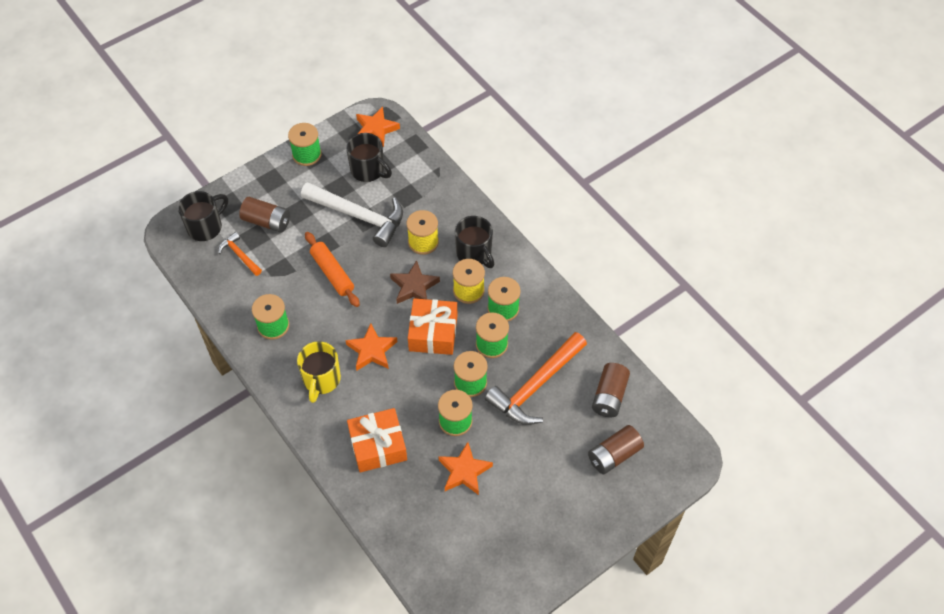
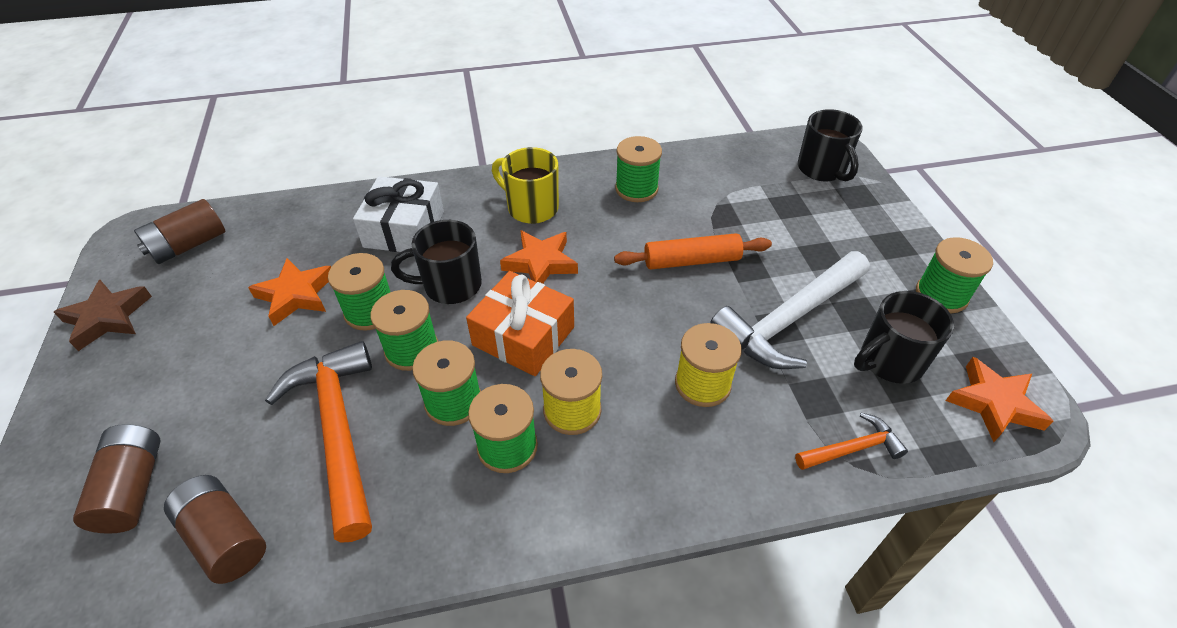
camera: 115 degrees right, 10 degrees down
(240, 255) = (763, 187): orange hammer -> orange hammer (852, 449)
(267, 221) = (813, 222): brown battery -> brown battery (188, 245)
(378, 445) = (404, 229): orange gift -> white gift
(414, 287) = (619, 342): brown star -> brown star (107, 318)
(474, 254) = (643, 449): black mug -> black mug (450, 285)

